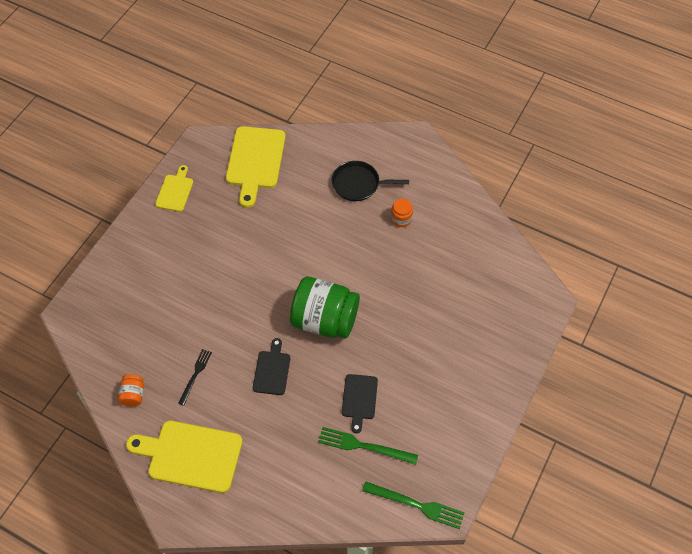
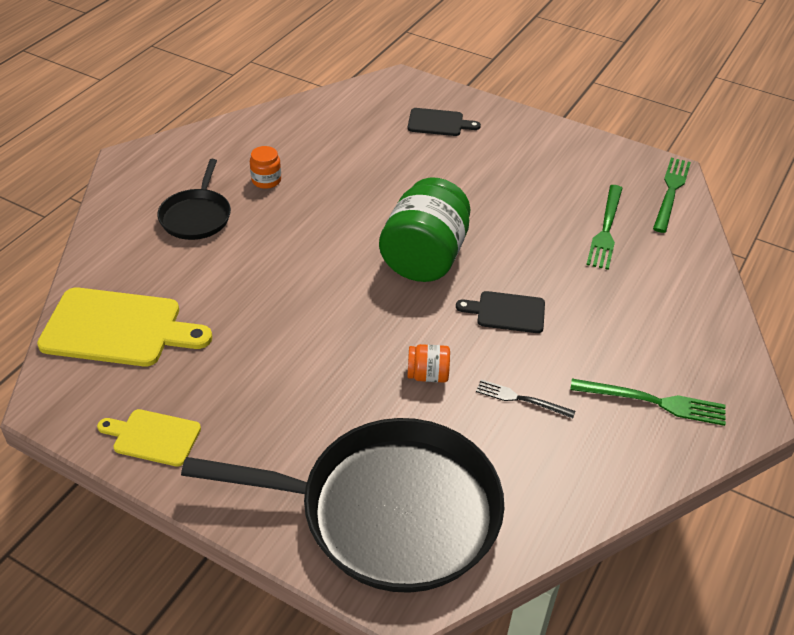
camera: 90 degrees left, 15 degrees down
(119, 304) = (389, 511): none -> black pan
(133, 395) = (564, 480): orange jar -> orange jar (428, 375)
(190, 455) = (653, 402): yellow cutting board -> green fork
(359, 399) = (542, 230): black cutting board -> black cutting board (438, 123)

